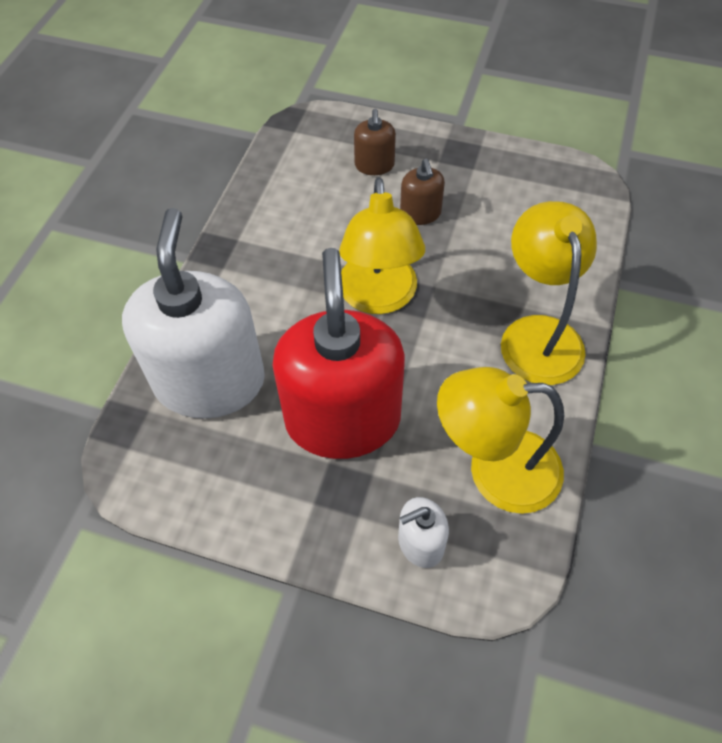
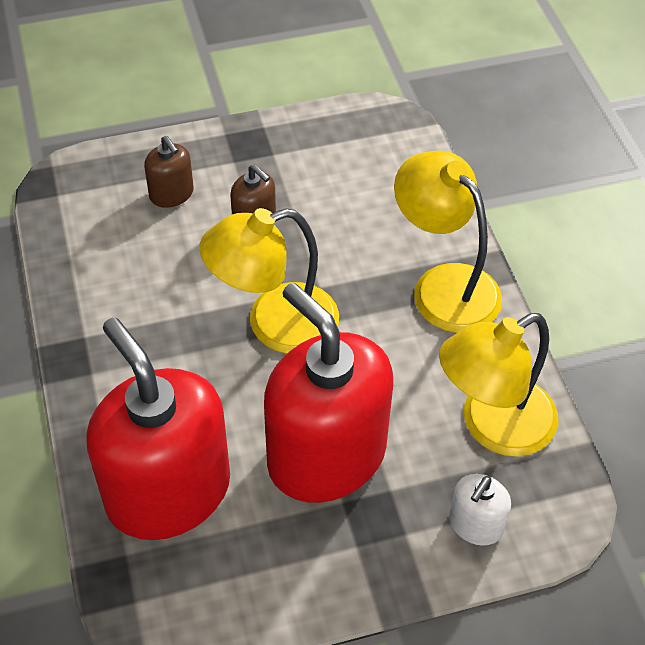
camera: 35 degrees left, 5 degrees down
(210, 381) = (168, 491): white soap dispenser -> red soap dispenser
(378, 298) = (275, 324): yellow lamp -> yellow lamp turned 105 degrees clockwise

